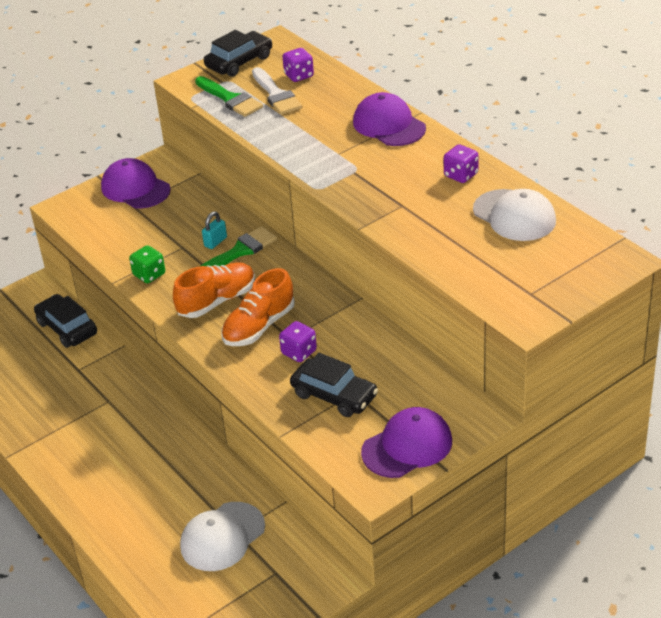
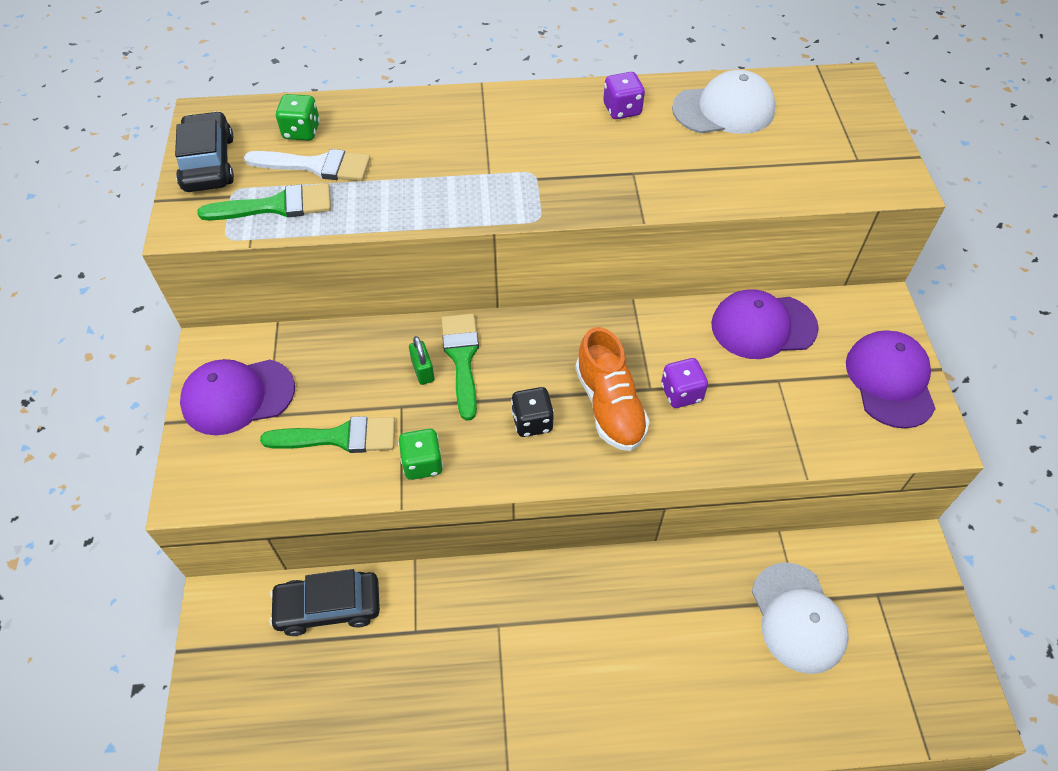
camera: 60 degrees left, 15 degrees up
(140, 237) = (339, 437): none -> green brush
(215, 242) = (423, 371): turquoise padlock -> green padlock
(217, 301) = (532, 422): orange shoe -> black dice
(299, 75) = (301, 131): purple dice -> green dice
(334, 395) = (773, 398): black car -> none
(389, 125) = (479, 114): purple cap -> purple cap (763, 326)

